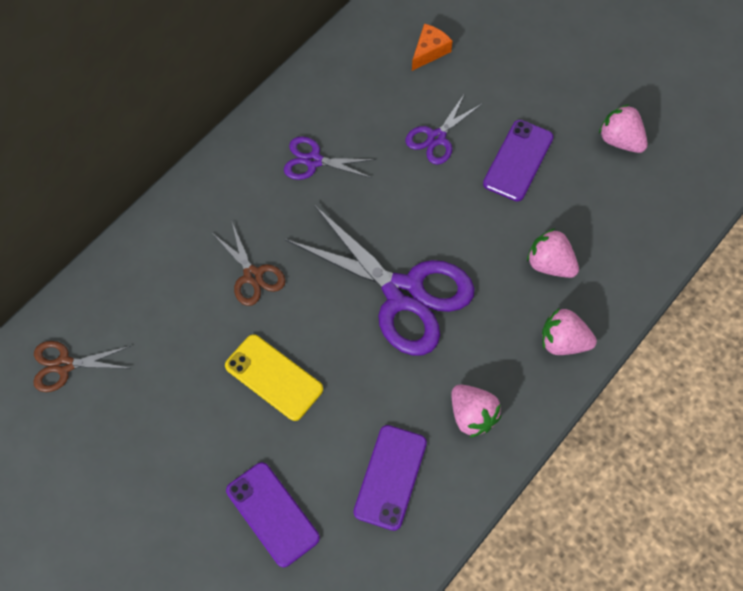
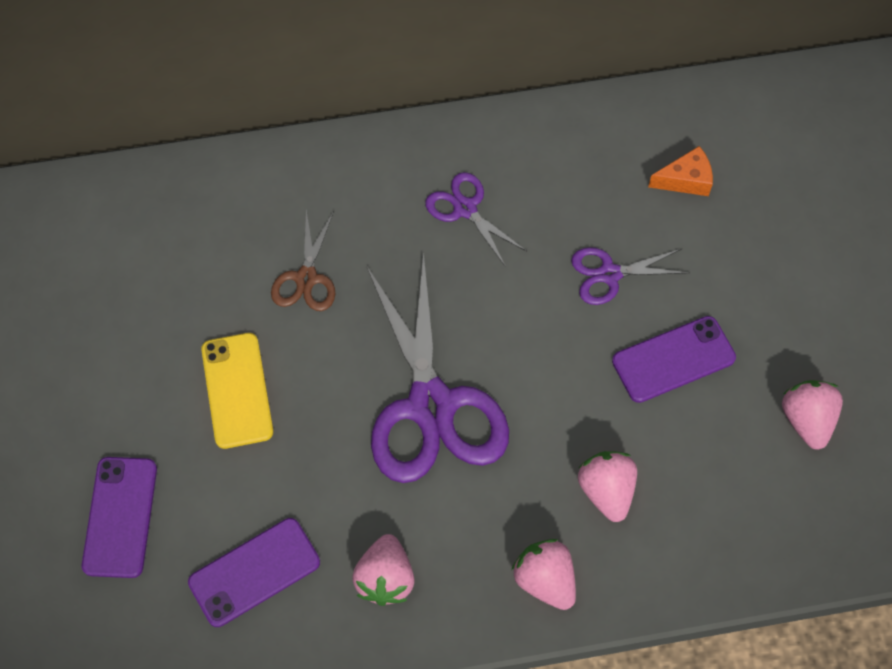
camera: 40 degrees right, 0 degrees up
(64, 365) = (71, 235): brown scissors -> none

